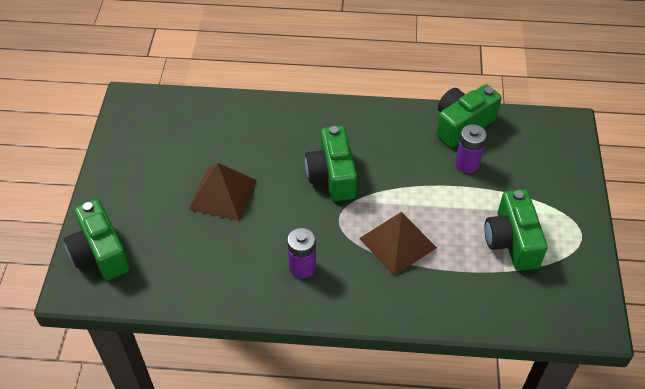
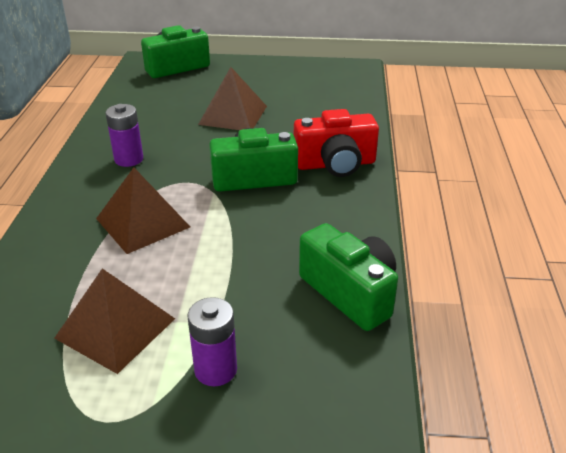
camera: 90 degrees right, 15 degrees down
(312, 124) = (335, 164): none -> red camera
(467, 164) = (269, 292): purple battery -> purple battery (215, 370)
(511, 241) = (115, 328): green camera -> brown pyramid

